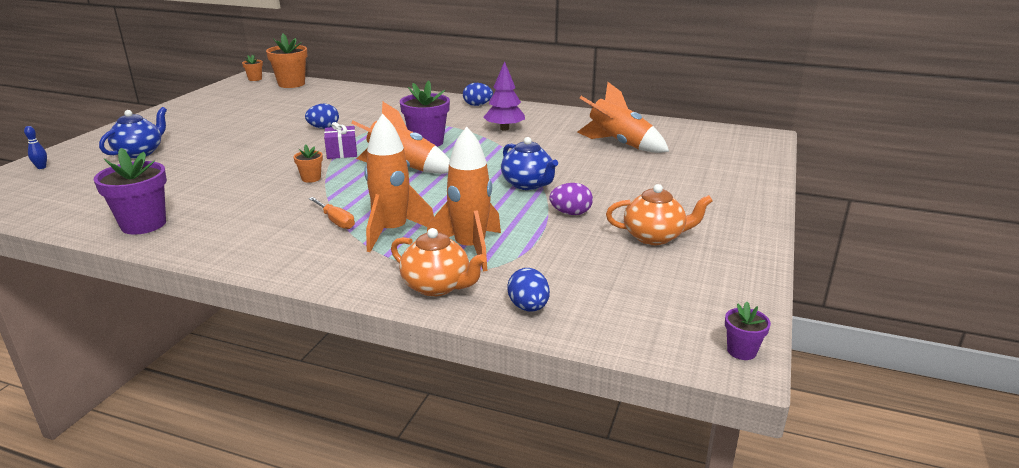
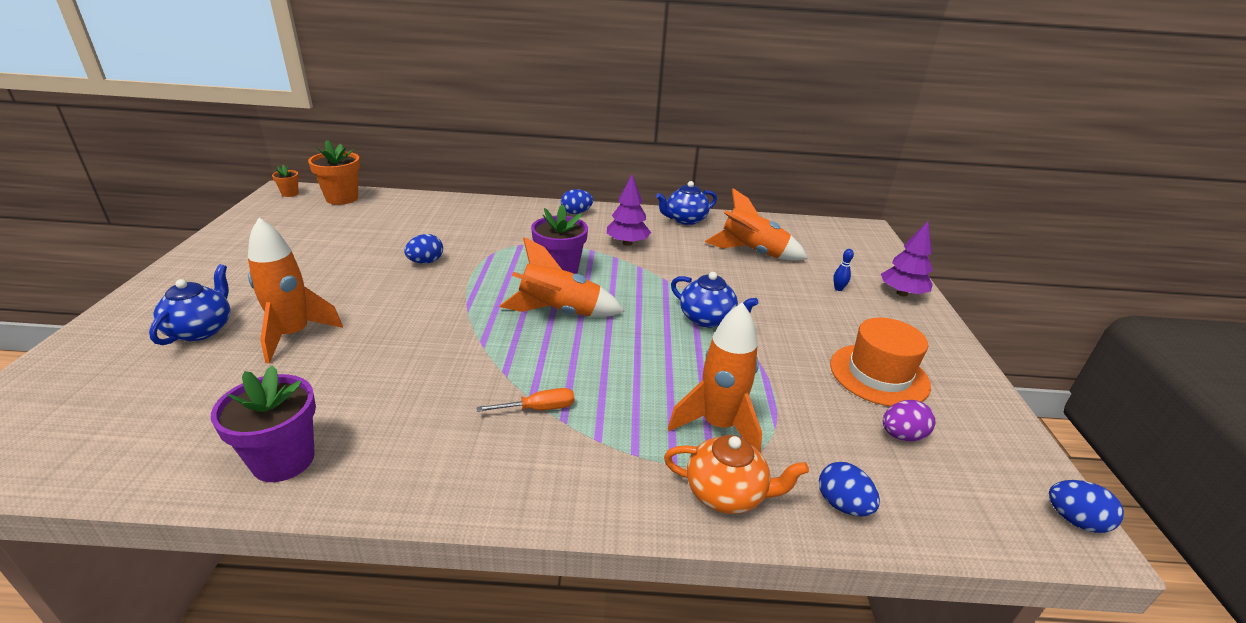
camera: 20 degrees left, 5 degrees up
(41, 167) = (58, 376): blue bowling pin -> blue bowling pin (838, 289)
(311, 178) = (462, 344): orange flower pot -> none
(335, 221) = (538, 409): orange screwdriver -> orange screwdriver turned 45 degrees counterclockwise
(342, 152) = (473, 298): purple gift -> none
(392, 232) = (616, 415): orange rocket -> orange rocket (293, 335)
(570, 213) = (779, 354): purple egg -> purple egg (902, 435)
(576, 116) = (685, 220): none -> blue teapot
(654, 237) = (879, 375): orange teapot -> orange hat
(741, 351) = (1074, 520): purple flower pot -> blue egg
(746, 185) = (902, 293): none -> purple tree

